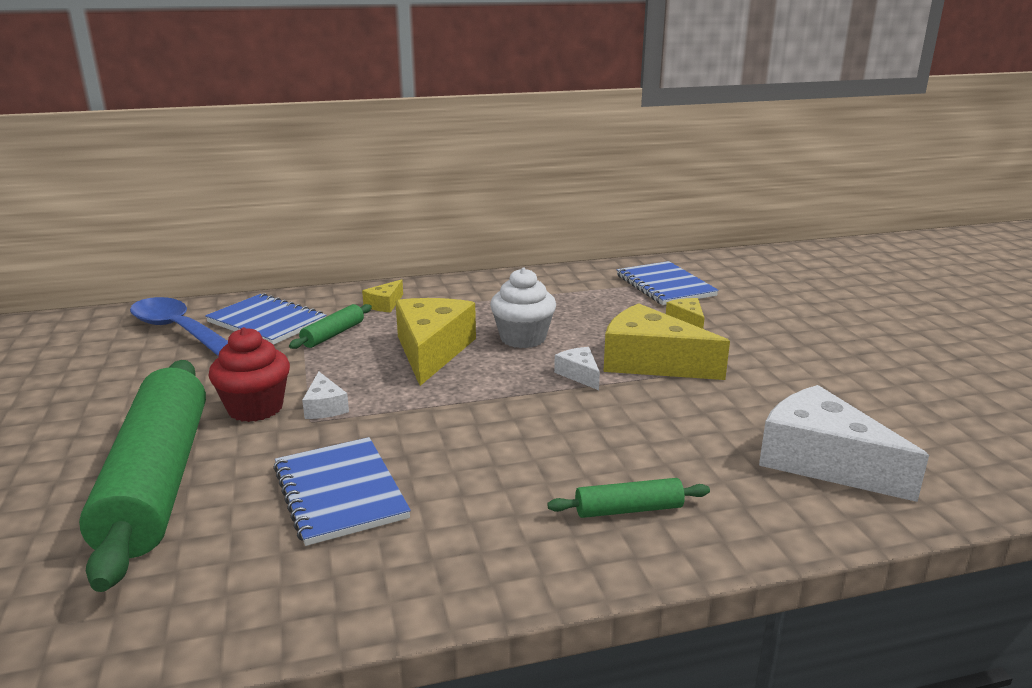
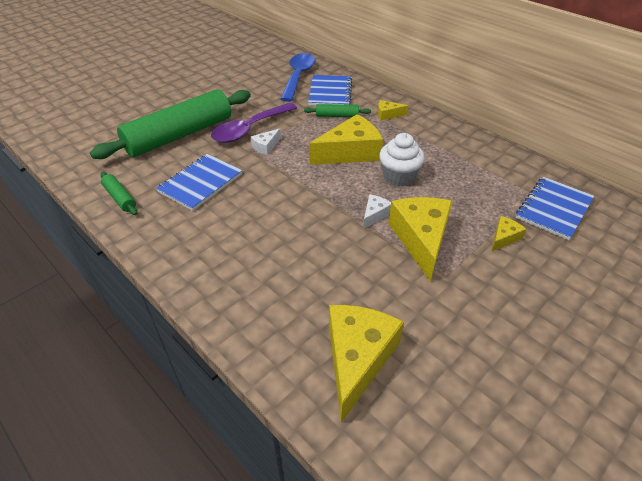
camera: 60 degrees right, 20 degrees up
(255, 408) = (249, 129): red cupcake -> purple spoon
(628, 509) = (244, 282): green rolling pin -> green rolling pin (120, 198)
(822, 461) = (357, 359): white cheese -> yellow cheese

